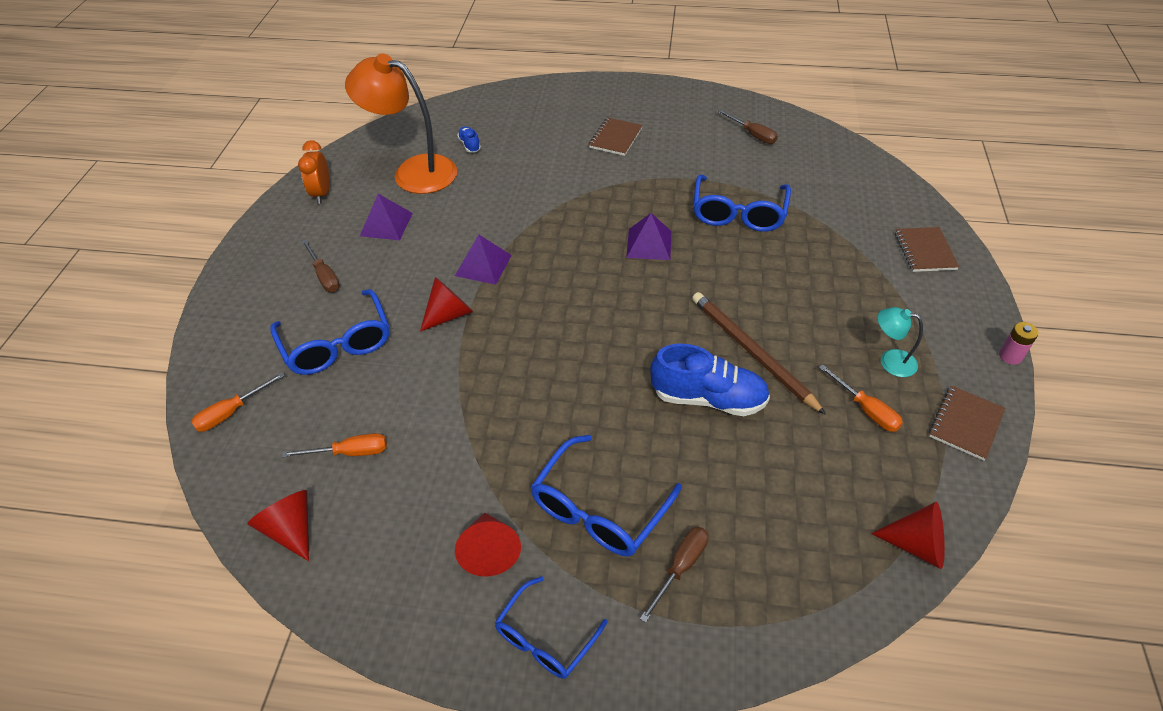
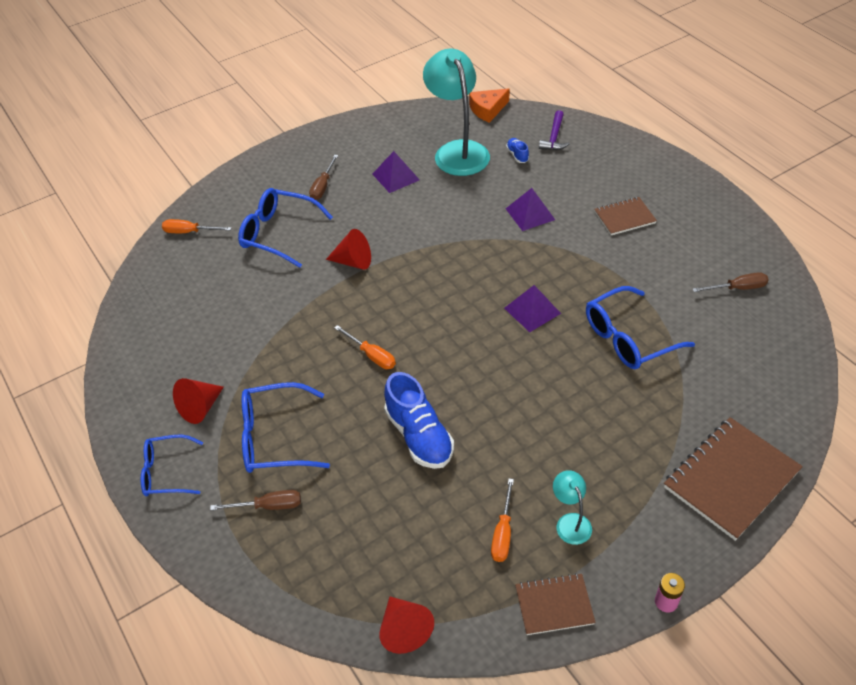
camera: 50 degrees right, 0 degrees up
(290, 529) = (141, 315): red cone -> none
(322, 194) = (388, 130): orange clock -> none
(337, 344) = (278, 233): blue glasses -> blue glasses turned 90 degrees clockwise
(350, 452) = (209, 299): orange screwdriver -> orange screwdriver (371, 355)
(393, 127) = (487, 110): none -> orange cheese
(413, 171) = (457, 151): orange lamp -> turquoise lamp
(469, 145) = (517, 155): blue shoe -> blue shoe turned 45 degrees counterclockwise
(480, 116) = (554, 137): none -> purple hammer
(483, 265) = (413, 245): purple pyramid -> purple pyramid (530, 214)
(752, 135) = (737, 288): brown screwdriver -> brown screwdriver turned 105 degrees counterclockwise
(752, 352) = (488, 434): brown pencil -> none
(924, 251) = (731, 479): brown notebook -> brown notebook, size x1.77

